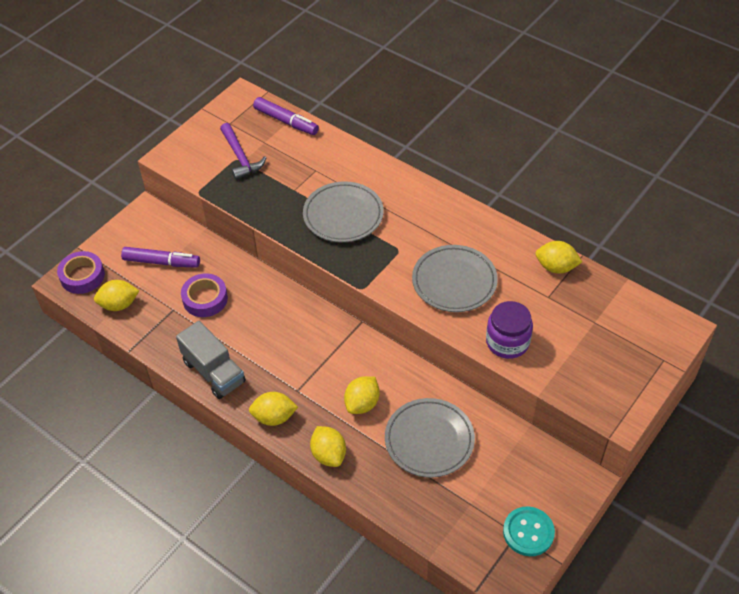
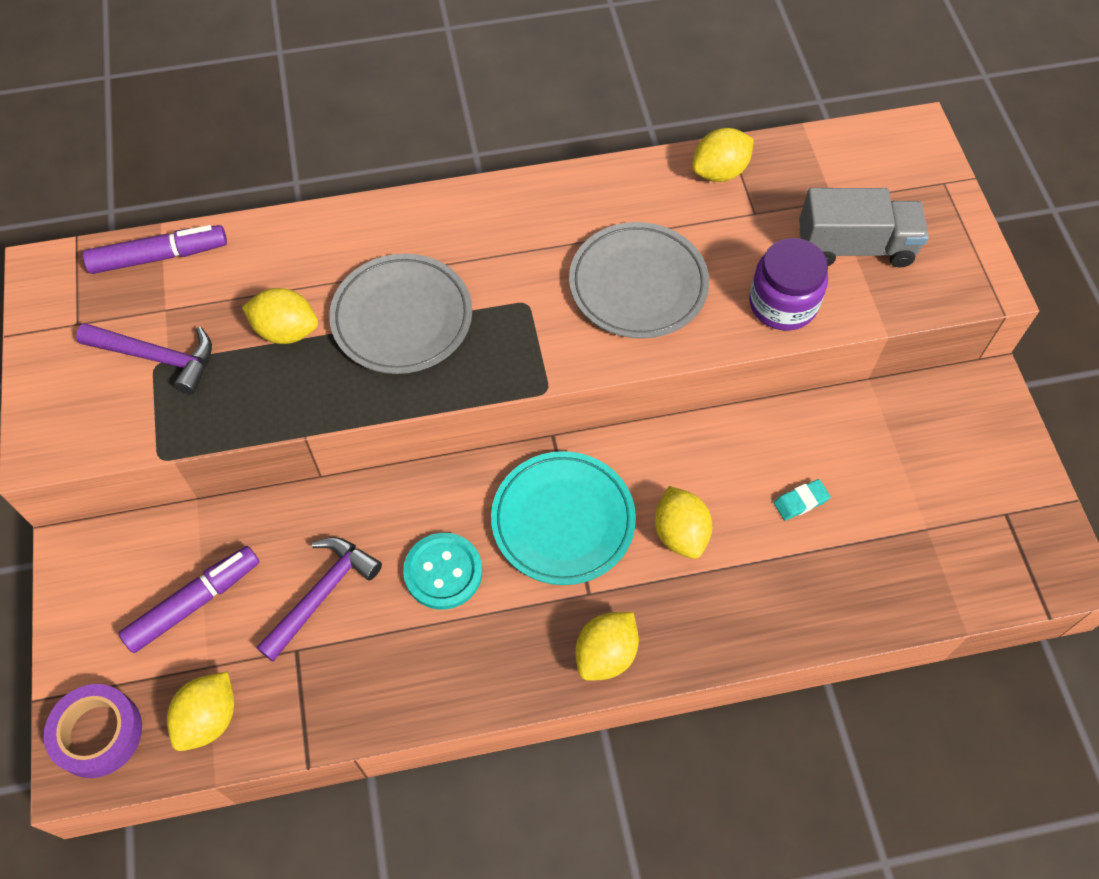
camera: 50 degrees left, 10 degrees up
(205, 299) = (322, 594): purple tape -> purple hammer
(214, 372) = (459, 676): grey truck -> grey truck (855, 247)
(323, 355) = (563, 520): none -> turquoise plate
(329, 454) = (723, 632): yellow lemon -> yellow lemon (286, 331)
(429, 440) = (800, 501): grey plate -> turquoise eraser
(528, 532) = (1013, 500): turquoise button -> turquoise button (443, 572)

